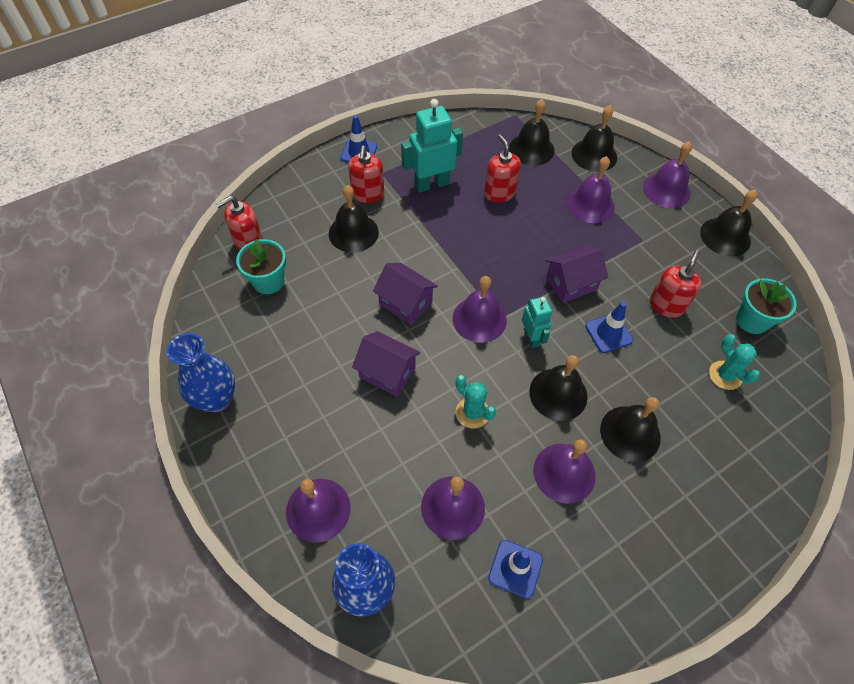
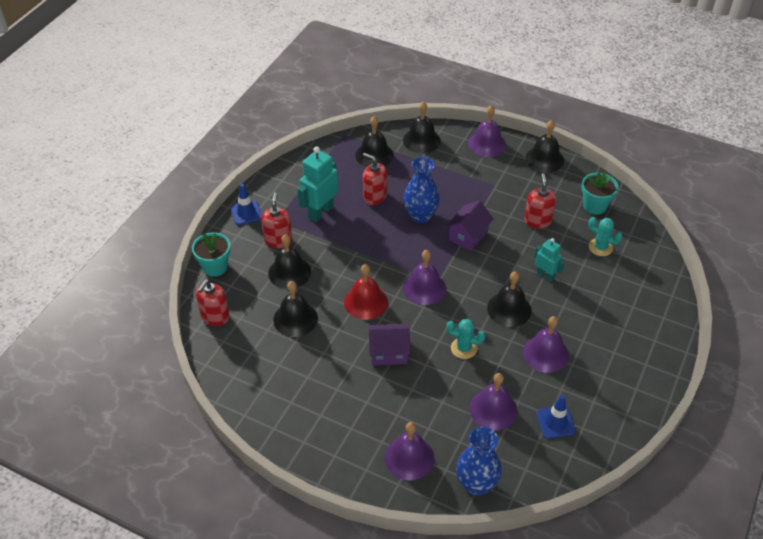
camera: 30 degrees left, 10 degrees down
(217, 399) = (282, 430): blue vase -> blue vase (420, 216)
(268, 281) = (253, 336): turquoise flower pot -> turquoise flower pot (215, 267)
(368, 194) = (278, 240): red soap dispenser -> red soap dispenser turned 150 degrees counterclockwise
(405, 303) = (366, 302): purple house -> red bell
(531, 337) = (467, 283): turquoise robot -> turquoise robot (545, 275)
(590, 204) = (443, 176): purple bell -> none
(608, 333) = (514, 256): blue traffic cone -> none
(630, 433) = (568, 310): black bell -> black bell (295, 319)

